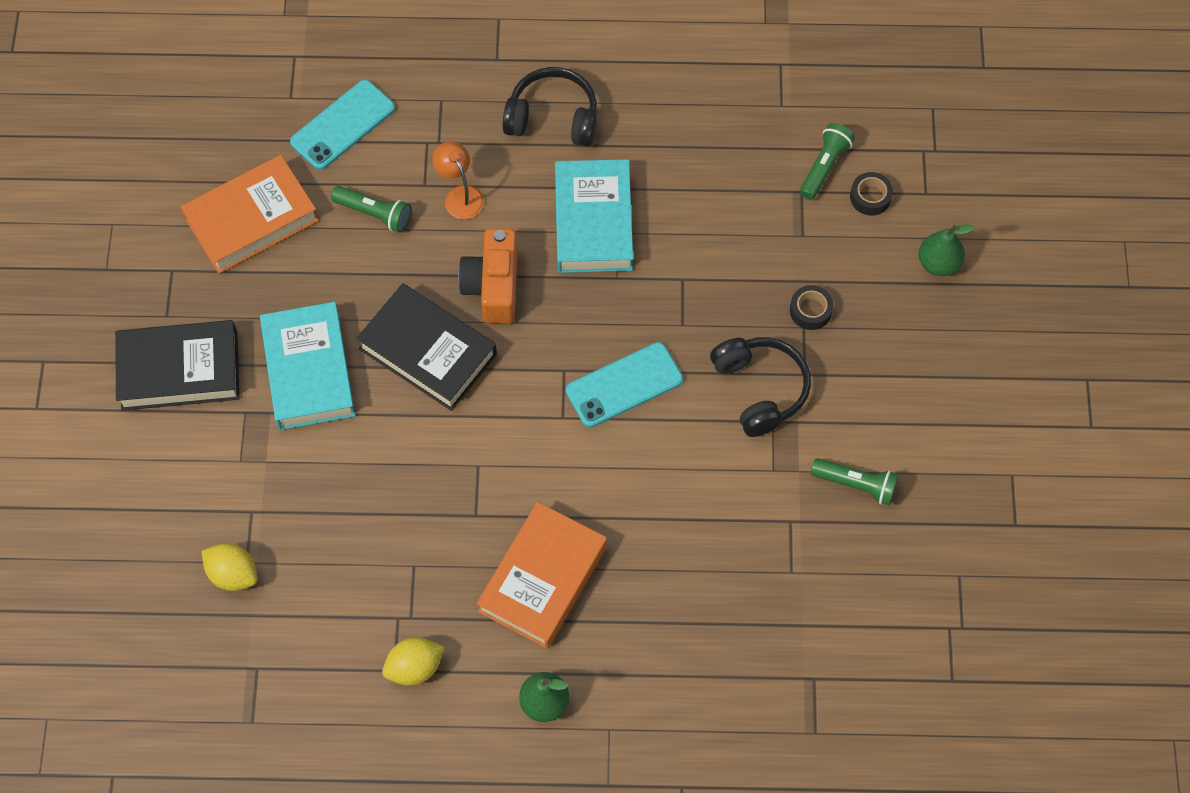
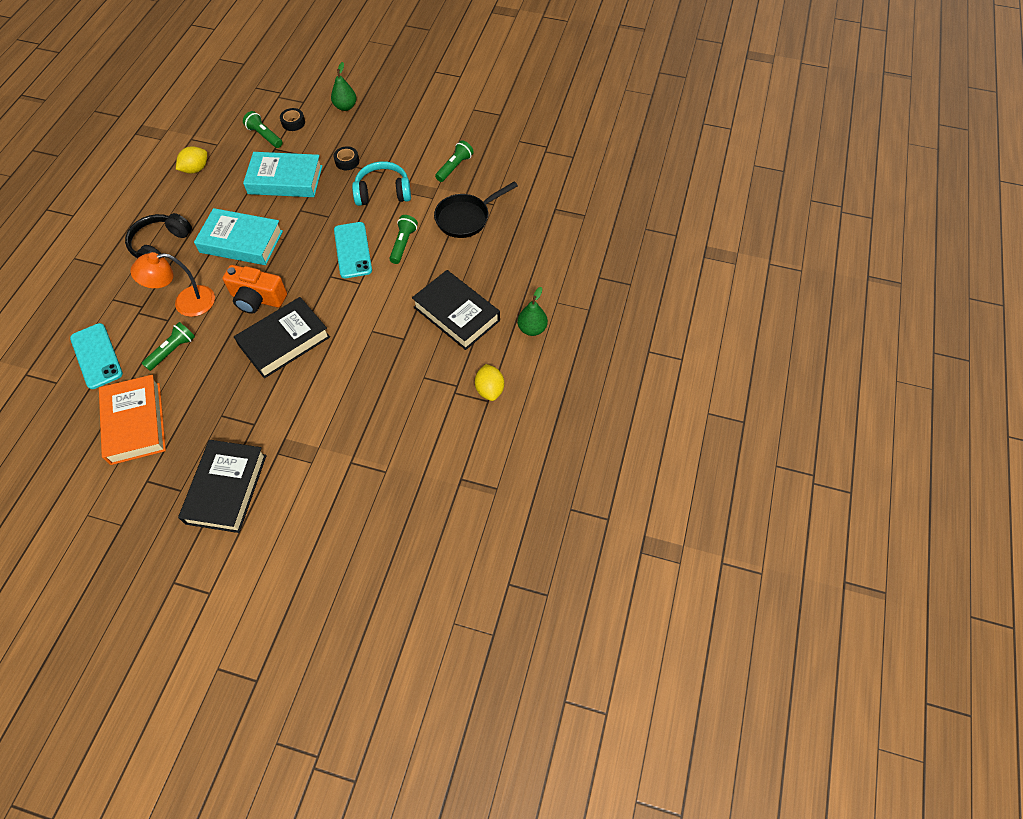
camera: 75 degrees left, 5 degrees down
(233, 574) = (390, 481): yellow lemon -> yellow lemon (196, 169)
(308, 371) = (265, 410): turquoise book -> turquoise book (285, 180)
(460, 195) = (186, 303): orange lamp -> orange lamp, size x1.52
(543, 579) = (456, 314): orange book -> black book
(659, 456) = (403, 244): none -> green flashlight
(745, 536) = (466, 218): none -> black pan
(760, 389) = (383, 192): black headphones -> turquoise headphones

